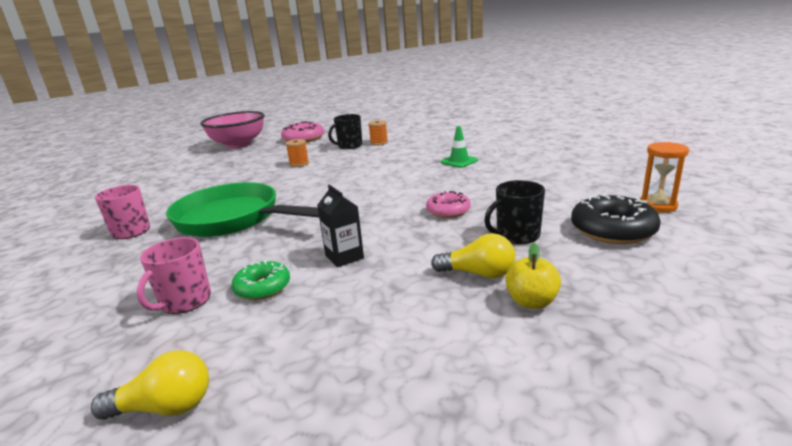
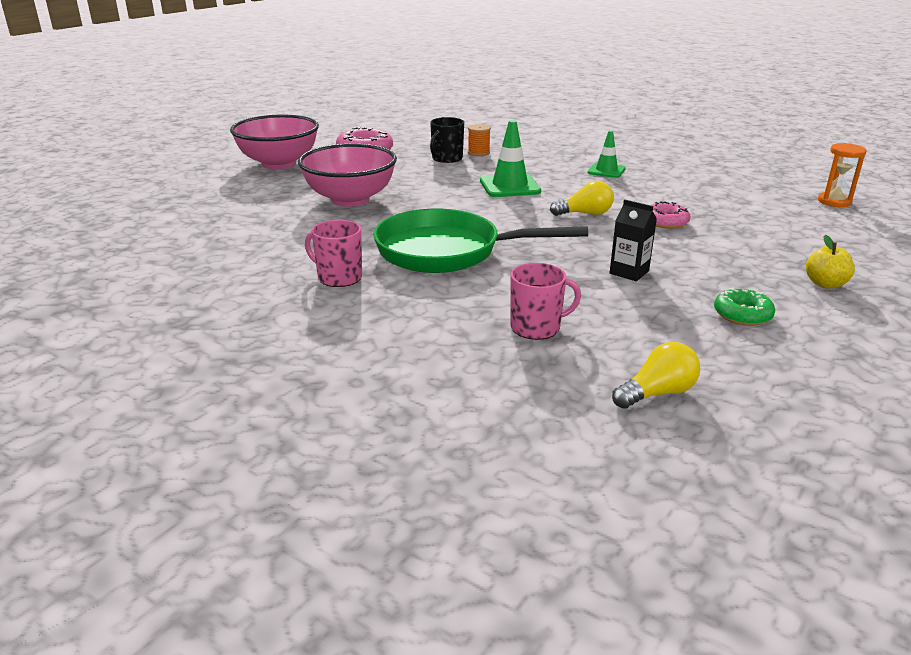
camera: 25 degrees left, 5 degrees up
(185, 301) = (536, 327): pink mug -> pink mug turned 105 degrees counterclockwise
(238, 172) = (350, 199): none -> pink bowl
(262, 287) = (593, 306): green donut -> green donut (742, 314)
(299, 164) = (417, 184): orange spool -> none
(362, 169) = (509, 186): none -> green traffic cone
(478, 273) = (762, 270): yellow light bulb -> yellow light bulb (585, 214)
(516, 235) = (754, 237): black mug -> none
(612, 230) = (822, 225): black donut -> none

